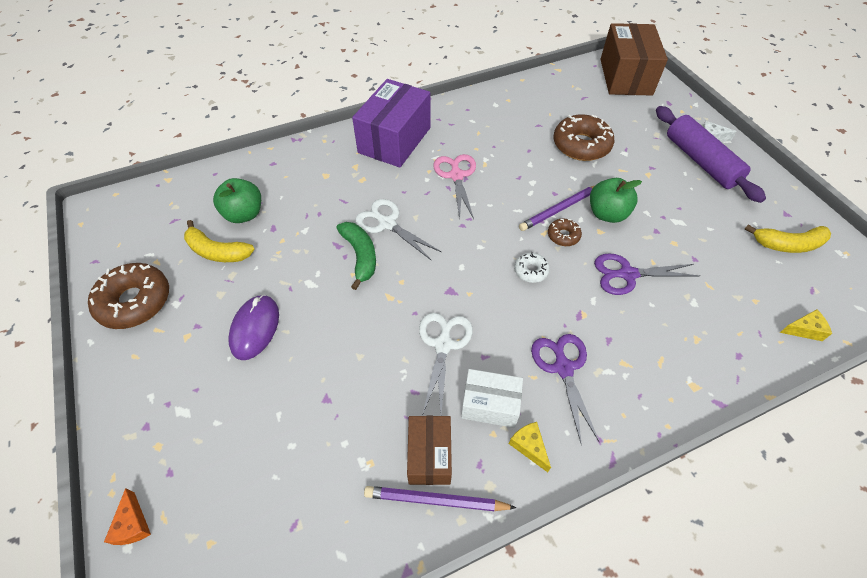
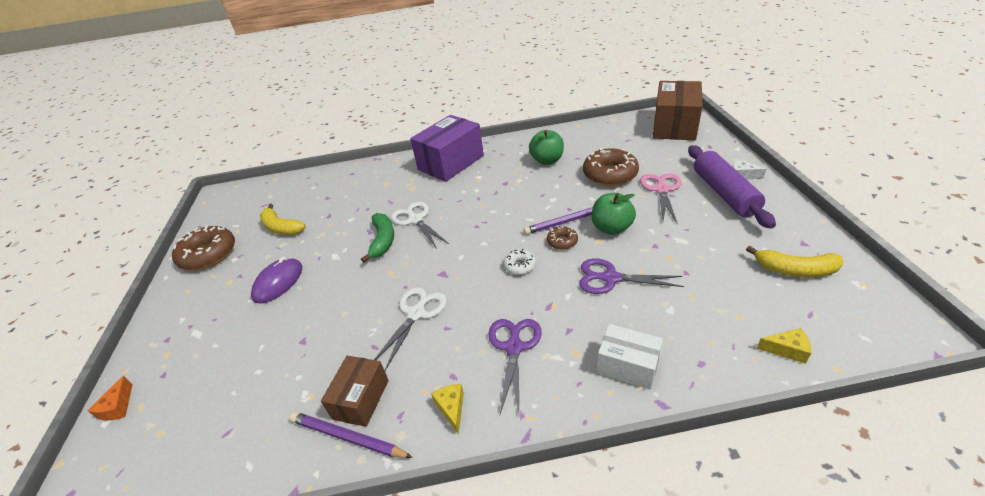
camera: 20 degrees right, 15 degrees down
(244, 214) = (313, 205): green apple -> green apple (547, 160)
(456, 176) = (489, 190): pink scissors -> pink scissors (661, 190)
(490, 404) = (433, 367): white box -> white box (628, 366)

